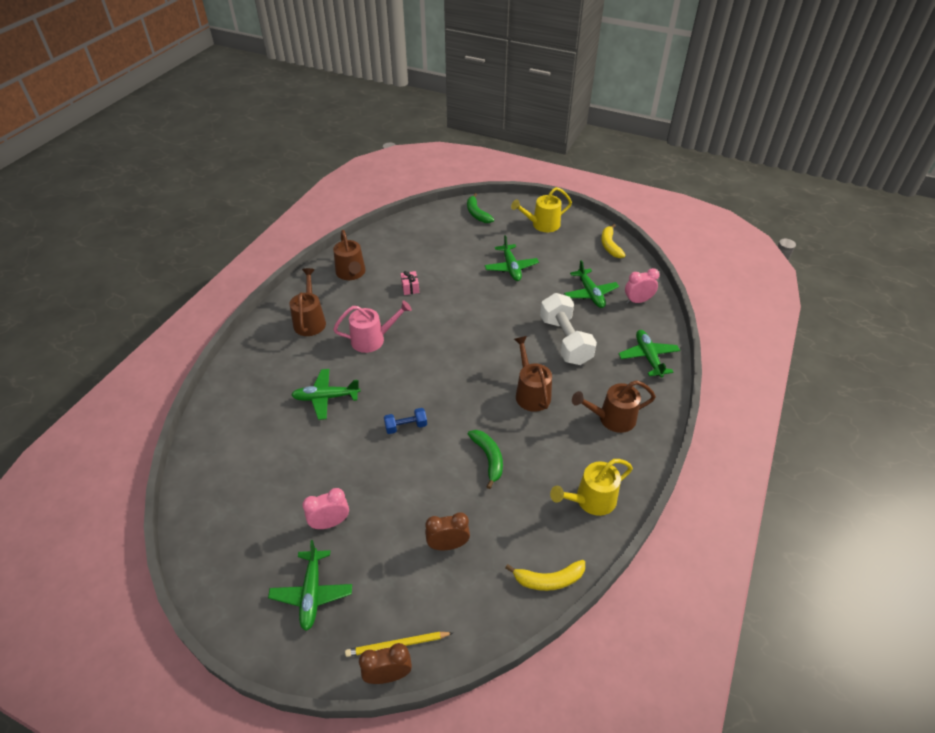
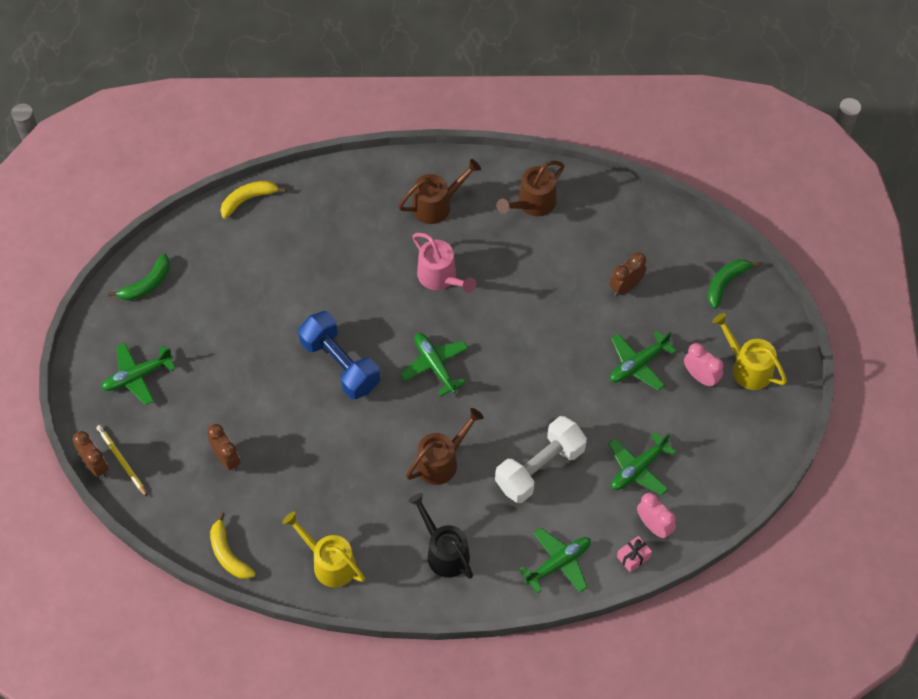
camera: 65 degrees right, 15 degrees up
(326, 397) = (341, 276): green plane -> green plane (435, 365)
(330, 523) = (206, 355): pink clock -> pink clock (700, 377)
(406, 426) = (340, 364): blue dumbbell -> blue dumbbell, size x2.05
(410, 288) = (541, 274): pink gift -> pink gift (633, 557)
(449, 254) = (626, 287): none -> brown clock
(488, 458) = (336, 454): green banana -> green banana (147, 284)
(610, 246) = (749, 462): yellow banana -> yellow banana (248, 199)
(611, 419) = (444, 551): brown watering can -> black watering can

